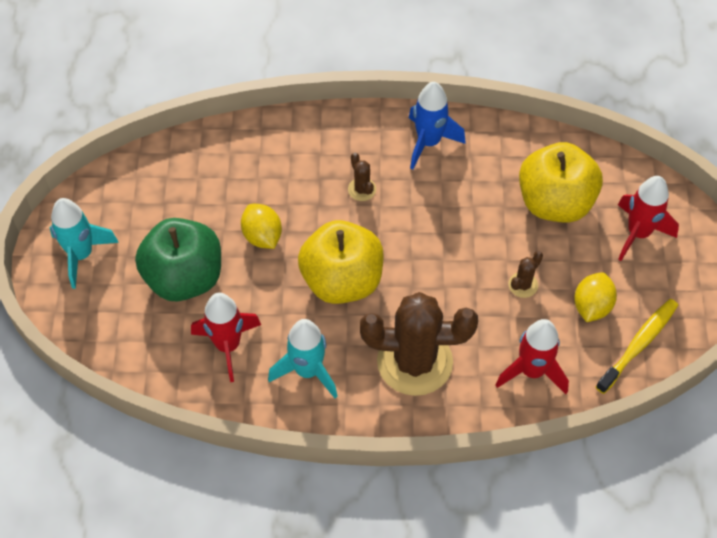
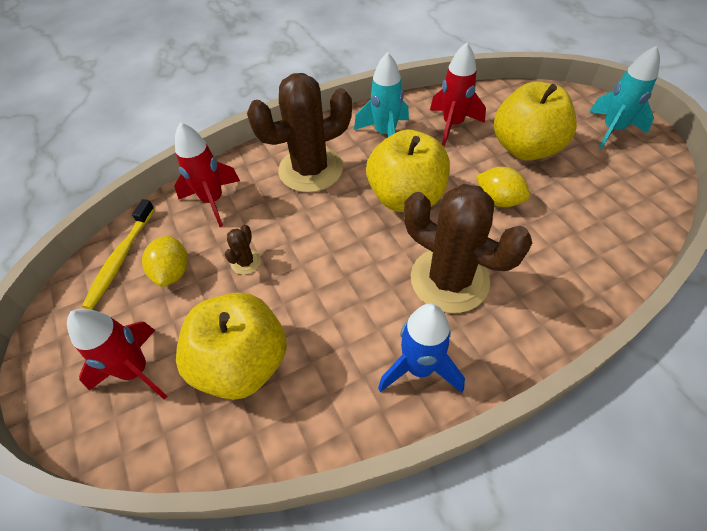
camera: 155 degrees right, 5 degrees down
(184, 277) = (525, 148): green apple -> yellow apple
(362, 189) = (449, 279): brown cactus -> brown cactus, size x2.47

